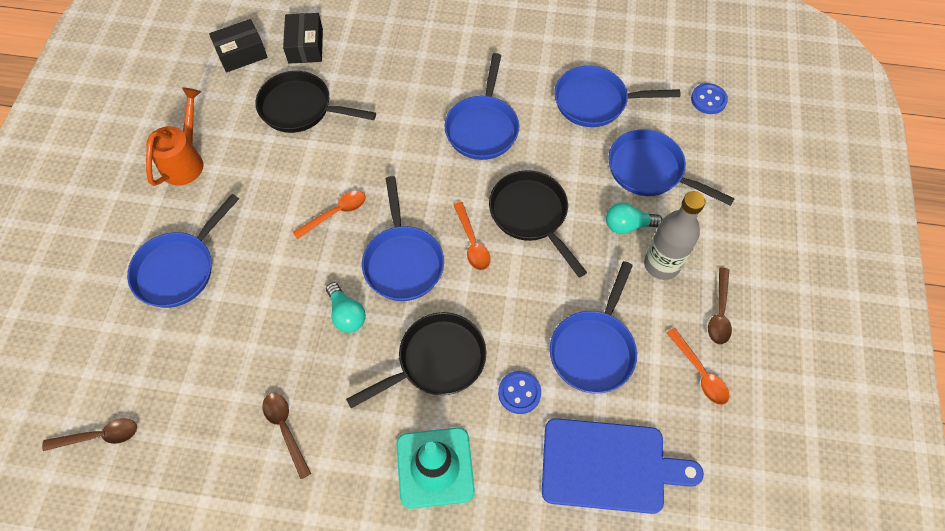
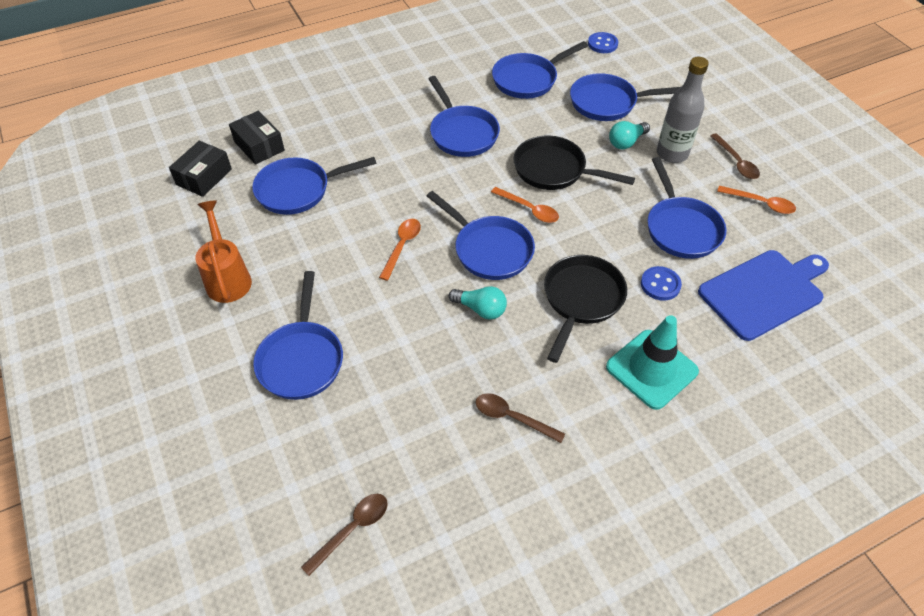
camera: 35 degrees left, 10 degrees down
(300, 108) = (298, 190): black pan -> blue pan

